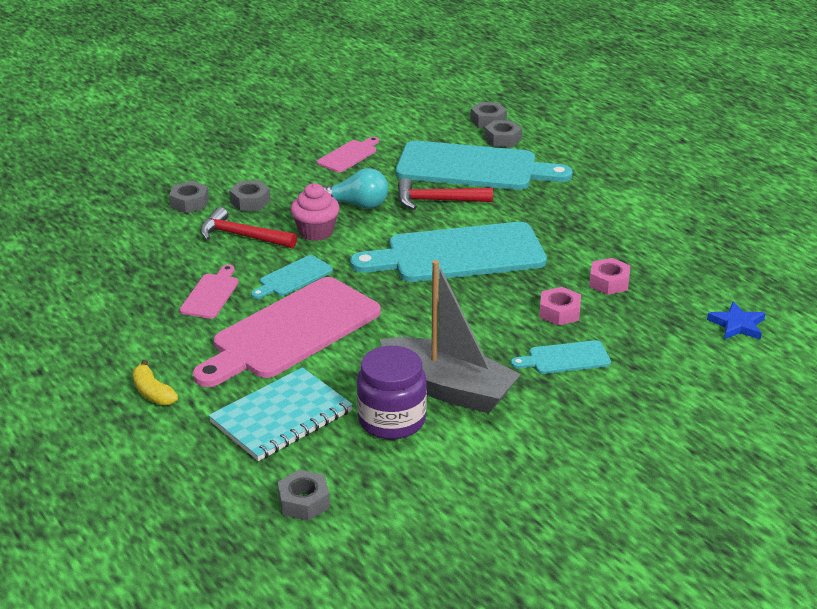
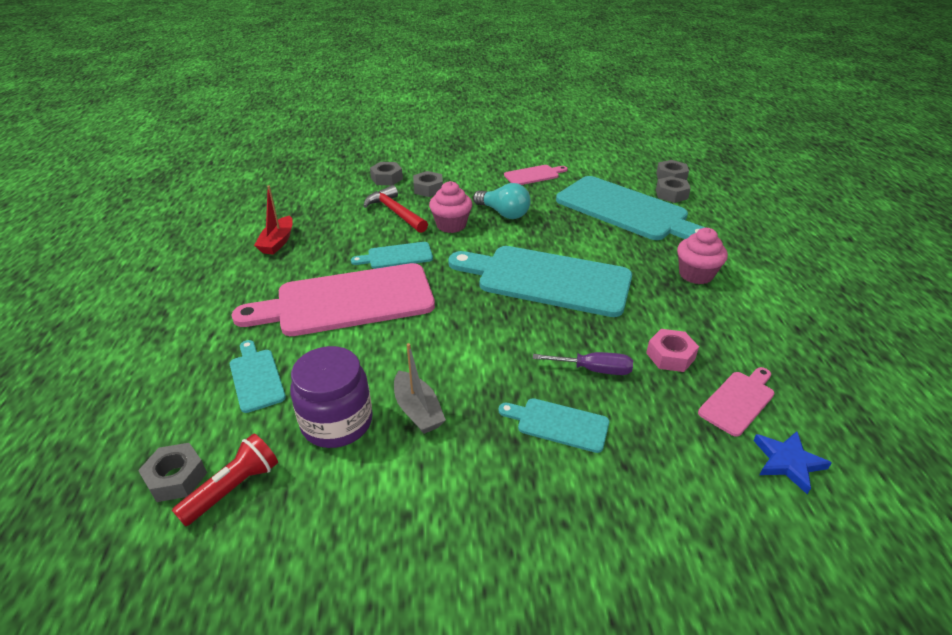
camera: 30 degrees right, 5 degrees up
(148, 303) = (277, 242): none -> red boat
(152, 392) = (196, 315): yellow banana -> none
(211, 294) = (325, 249): pink cutting board -> pink cutting board (738, 401)
(281, 417) = (256, 377): turquoise notebook -> turquoise cutting board
(359, 489) = (233, 488): none -> red flashlight
(437, 201) = (571, 228): red hammer -> none
(448, 389) = (418, 410): grey boat -> grey boat, size x0.53
(559, 312) = (594, 370): pink nut -> purple screwdriver
(580, 210) = (696, 274): none -> pink cupcake

